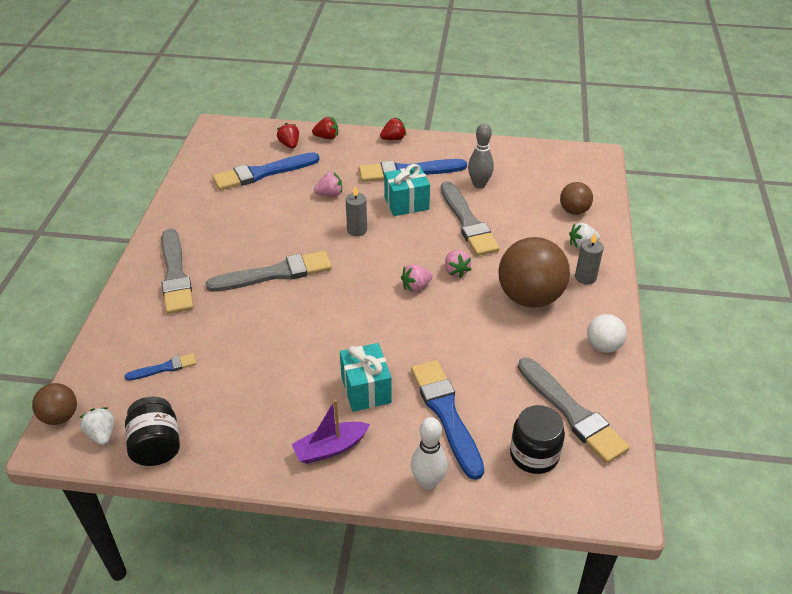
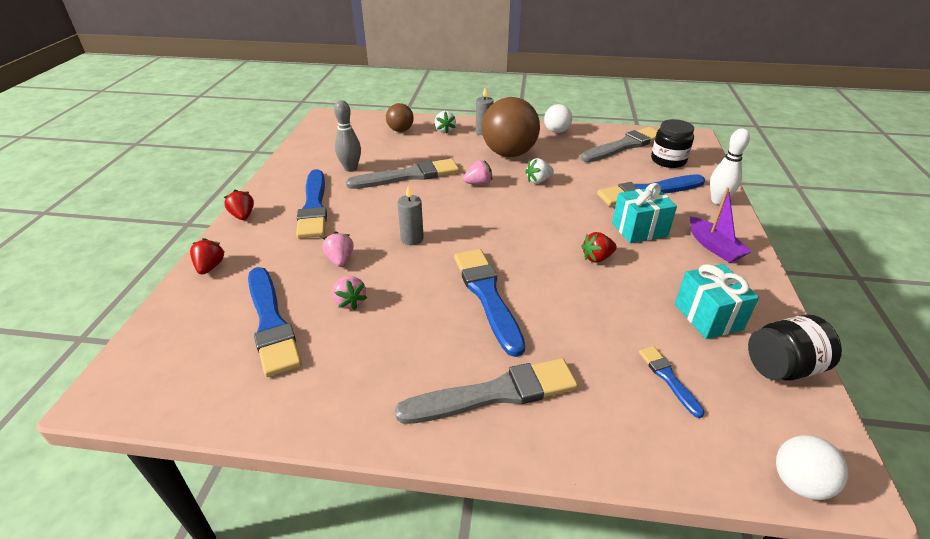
camera: 90 degrees left, 5 degrees down
(60, 416) = (799, 482): brown ball -> white ball
(102, 434) = (798, 424): white strawberry -> white strawberry (538, 181)
(274, 274) = (487, 296): grey brush -> blue brush
(289, 145) = (210, 300): red strawberry -> red strawberry (597, 258)
(406, 203) = (371, 208): turquoise gift -> turquoise gift (708, 316)
(416, 286) = (501, 204): pink strawberry -> pink strawberry (350, 302)

